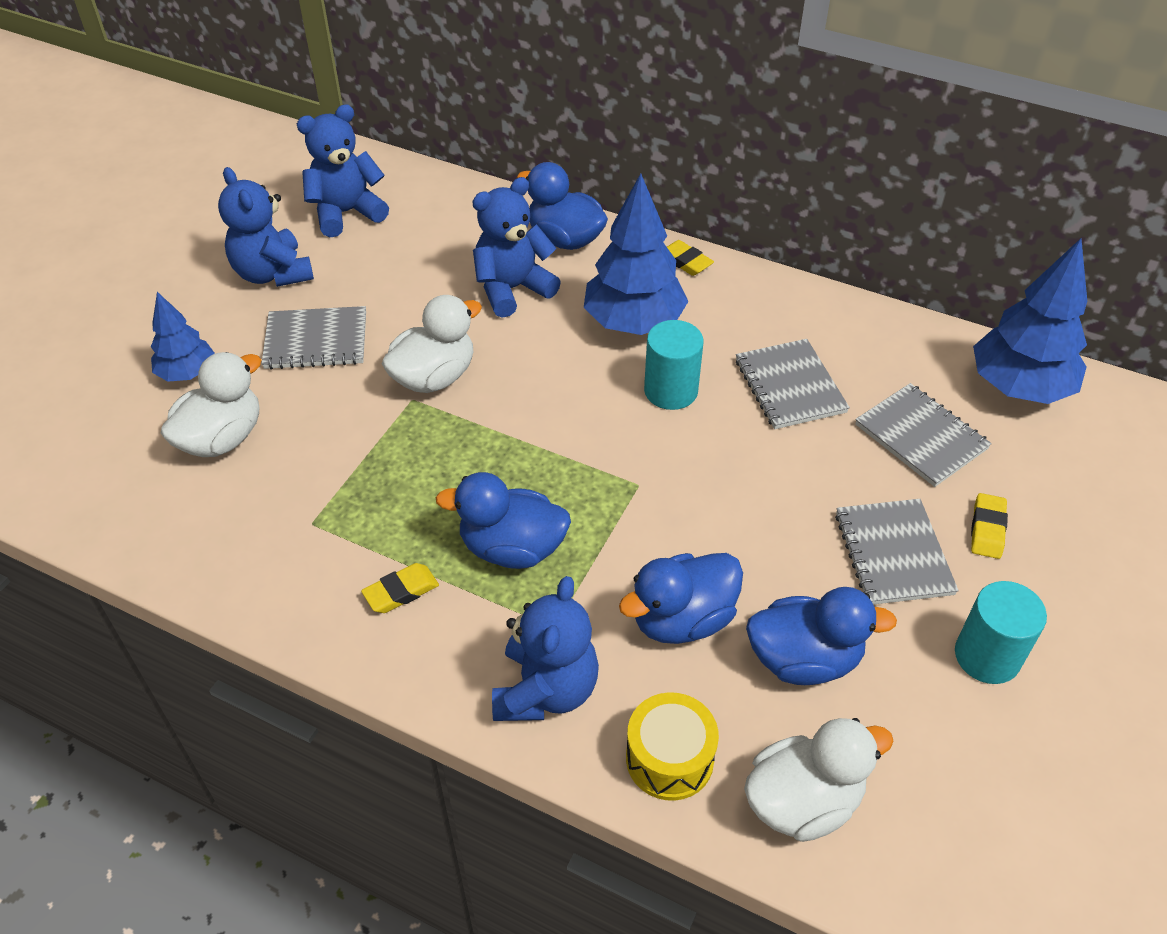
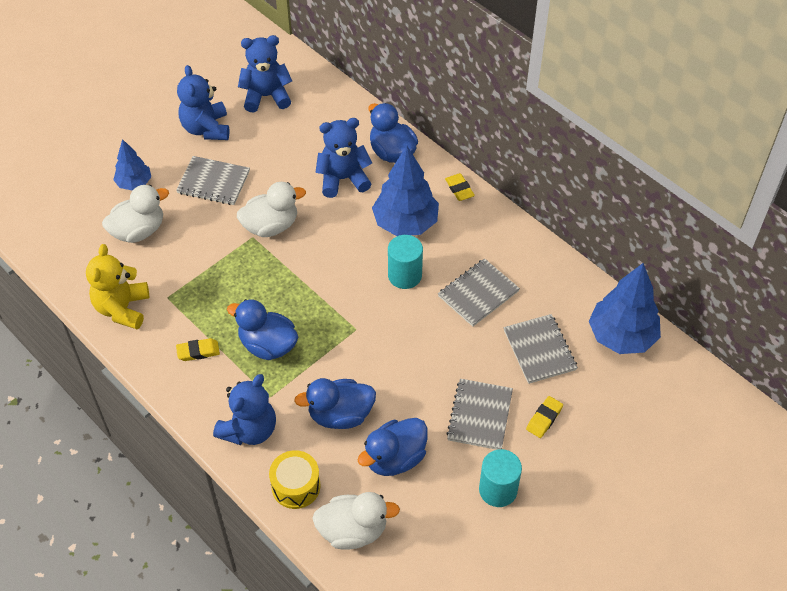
camera: 20 degrees right, 5 degrees up
(241, 562) = (122, 308): none -> yellow teddy bear
(789, 386) = (478, 293): grey notebook -> grey notebook turned 45 degrees clockwise
(804, 659) = (395, 458): blue duck -> blue duck turned 120 degrees clockwise

